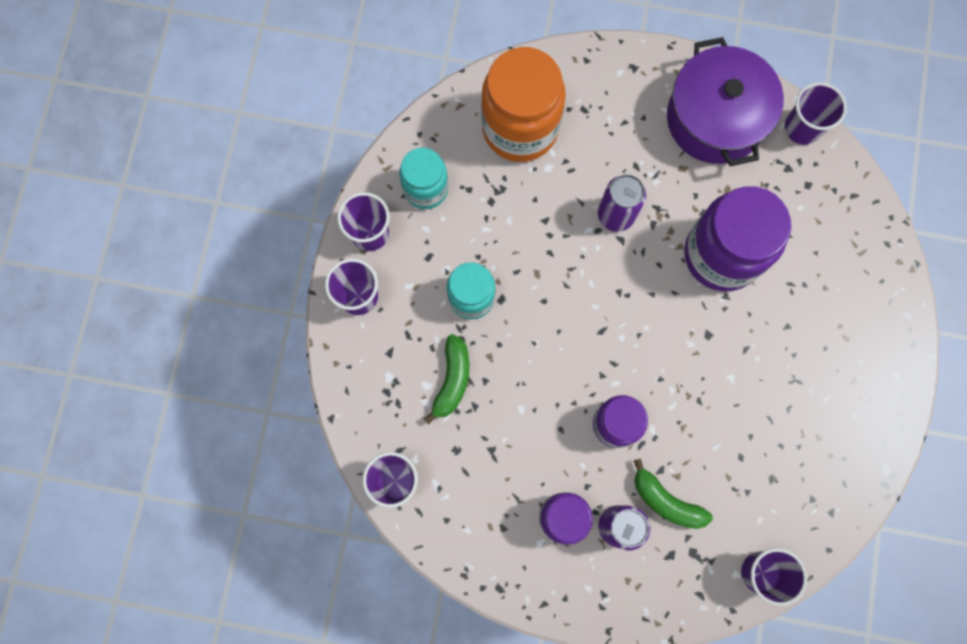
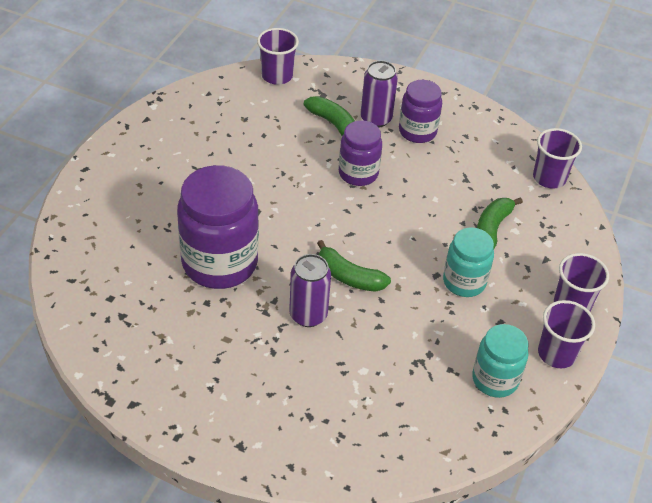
camera: 170 degrees left, 30 degrees down
(520, 128) = (384, 413): orange jar -> none
(588, 272) = (349, 276): none -> green banana
(715, 118) = (174, 375): purple pot -> none
(802, 128) = (89, 346): purple cup -> none

